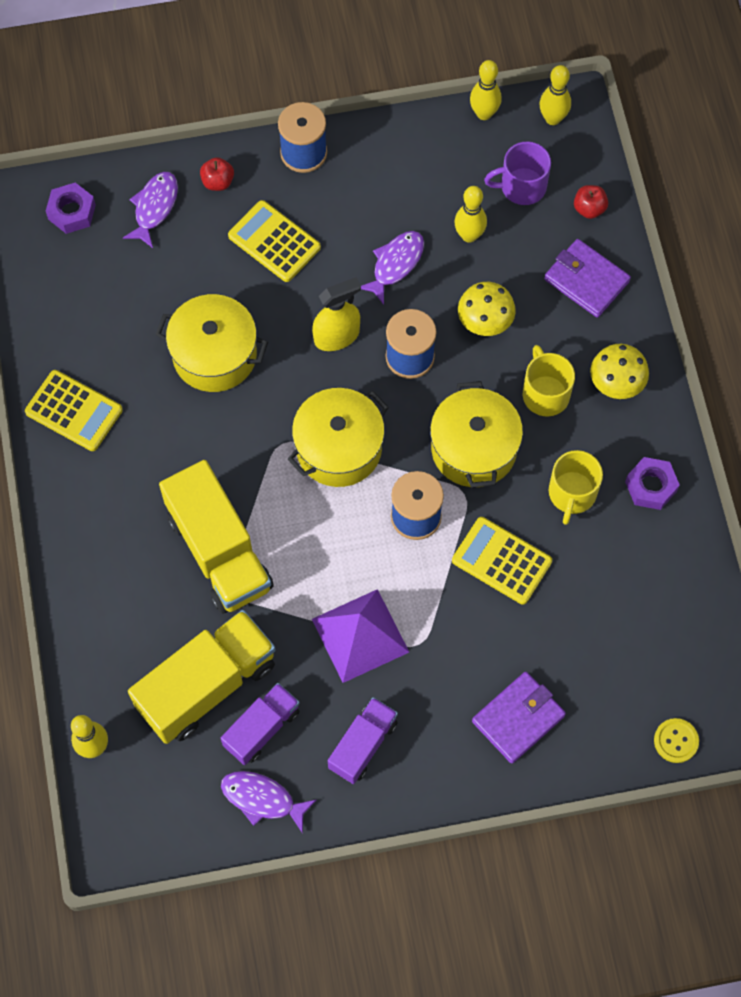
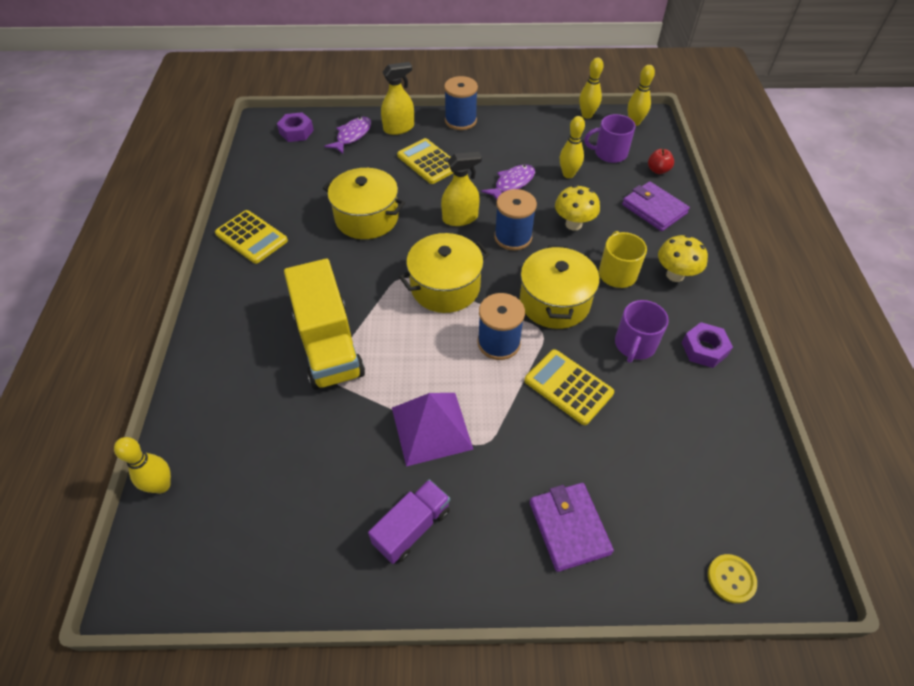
camera: 10 degrees right, 15 degrees down
(206, 685) = (282, 448): yellow truck -> none
(218, 182) = (399, 128): red apple -> yellow spray bottle
(262, 728) = (320, 495): purple truck -> none
(262, 799) = (300, 564): purple fish -> none
(518, 718) = (569, 527): purple wallet -> purple wallet turned 75 degrees counterclockwise
(572, 494) = (634, 345): yellow mug -> purple mug

